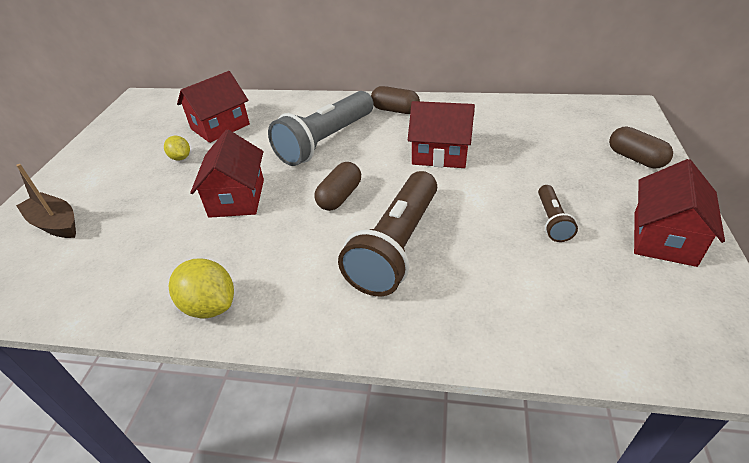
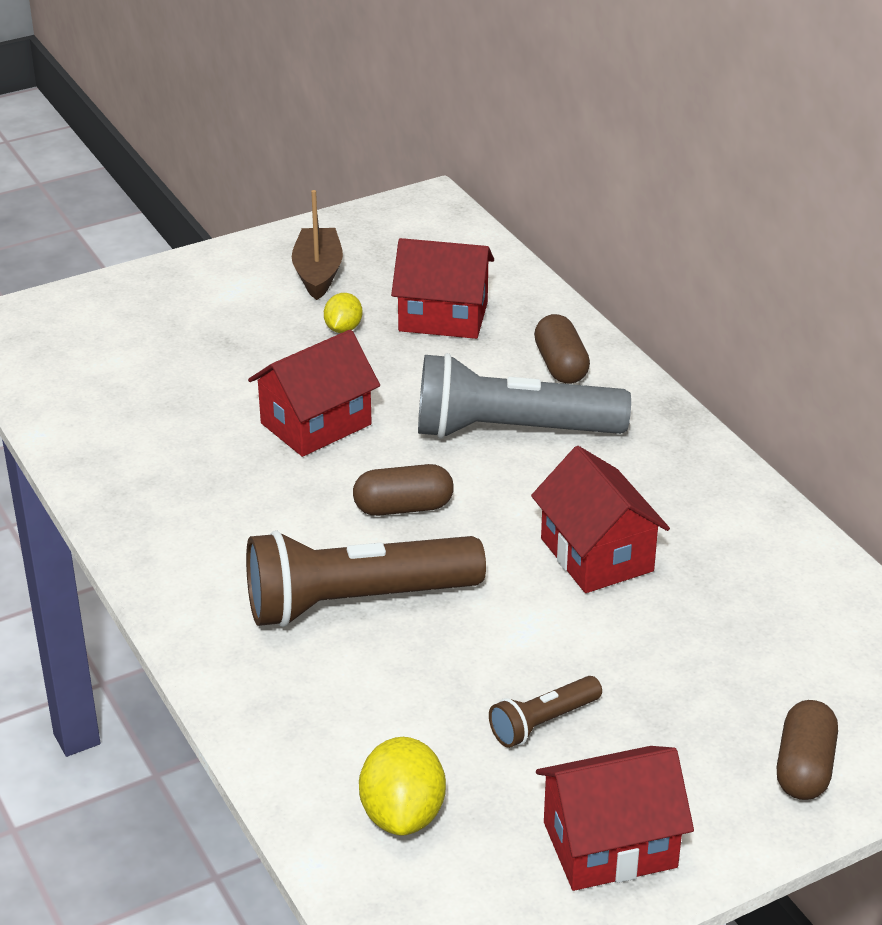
camera: 50 degrees right, 5 degrees down
(55, 224) = (144, 320): brown boat -> brown boat (318, 273)
(209, 306) = (137, 509): yellow lemon -> yellow lemon (403, 814)
(395, 110) = (669, 456): brown capsule -> brown capsule (560, 365)

